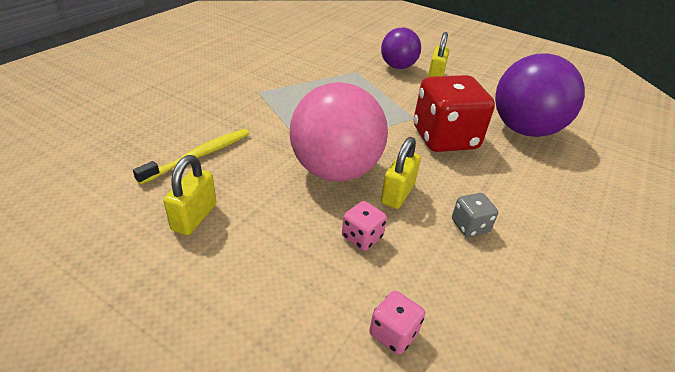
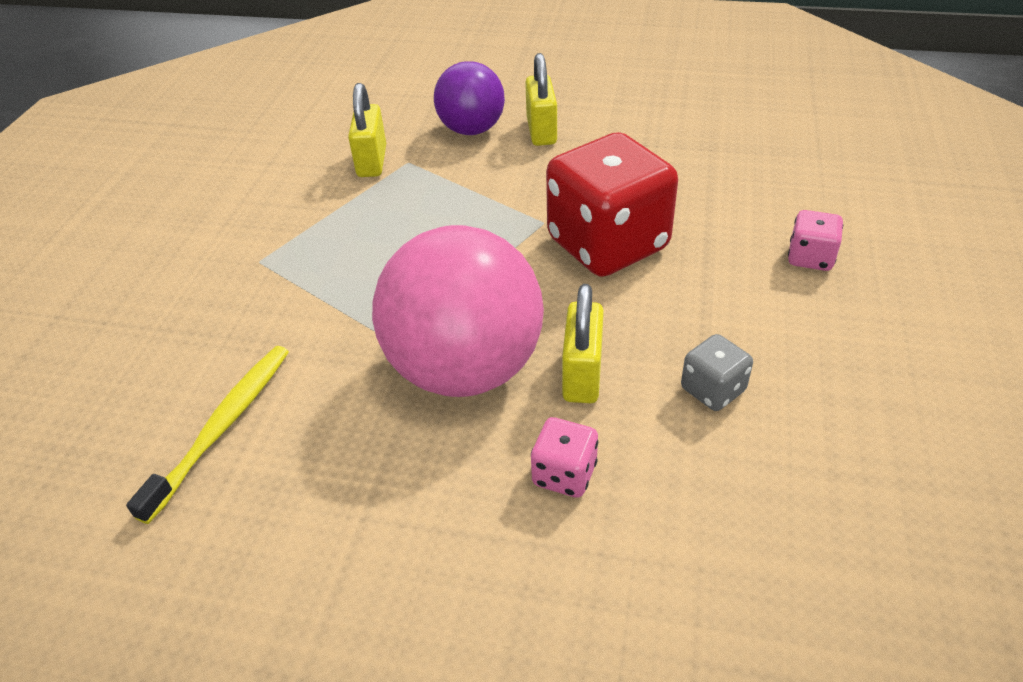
camera: 15 degrees left, 5 degrees up
(194, 217) = (277, 547): yellow padlock -> yellow padlock (372, 162)
(393, 333) = (685, 617): pink dice -> pink dice (810, 258)
(524, 130) = (718, 186): purple ball -> none

